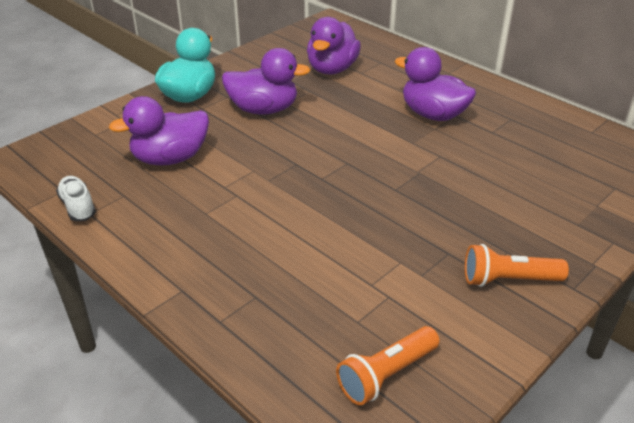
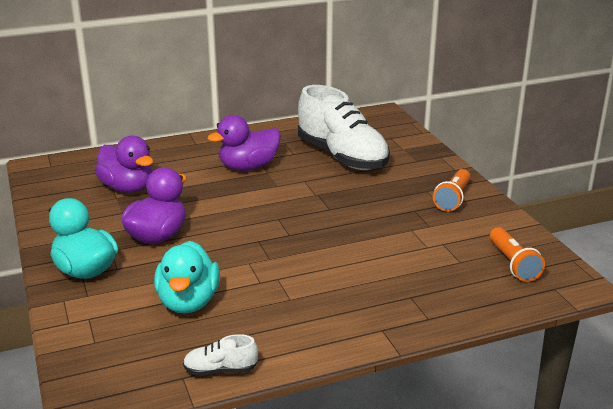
camera: 65 degrees left, 10 degrees down
(170, 158) = (188, 302): purple duck -> turquoise duck
(522, 165) = (342, 157): none -> white shoe

